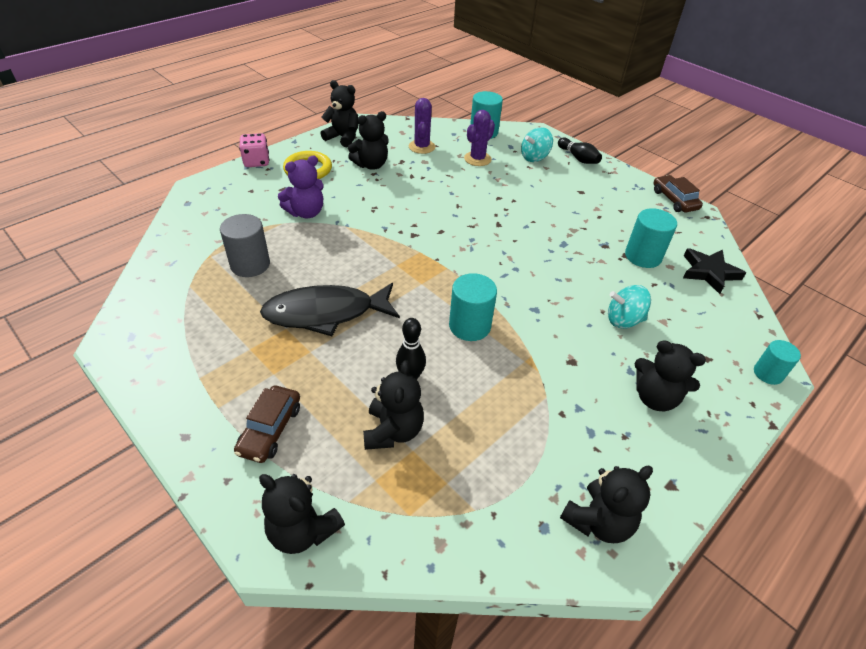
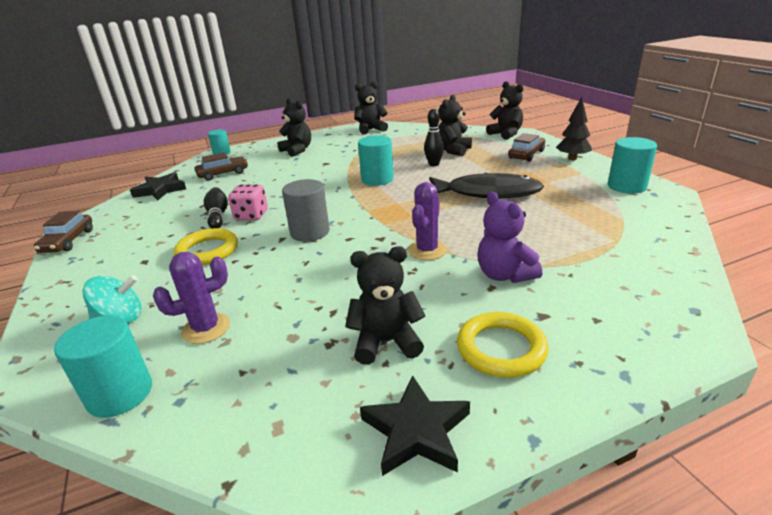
camera: 155 degrees left, 15 degrees down
(199, 423) = (572, 158): none -> black tree
(250, 264) = (565, 229): grey cylinder -> grey cylinder (310, 232)
(256, 162) = (607, 383): pink dice -> pink dice (251, 215)
(306, 212) = (504, 275): purple teddy bear -> purple teddy bear turned 105 degrees counterclockwise
(343, 137) = (416, 431): black teddy bear -> black star
(422, 147) = (271, 372): purple cactus -> purple cactus (427, 250)
(545, 205) = (207, 251): none -> yellow ring
(578, 158) = (65, 308): black bowling pin -> black bowling pin (218, 216)
(623, 320) = (266, 174): turquoise spinning top -> none
(643, 256) = (190, 203): turquoise cylinder -> turquoise cylinder (626, 186)
(683, 314) = (223, 174): none -> brown car

